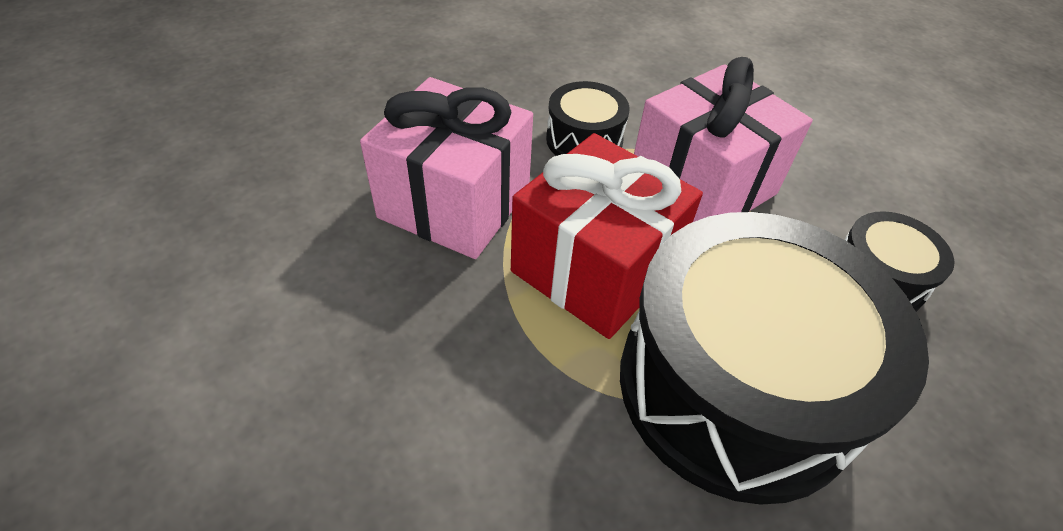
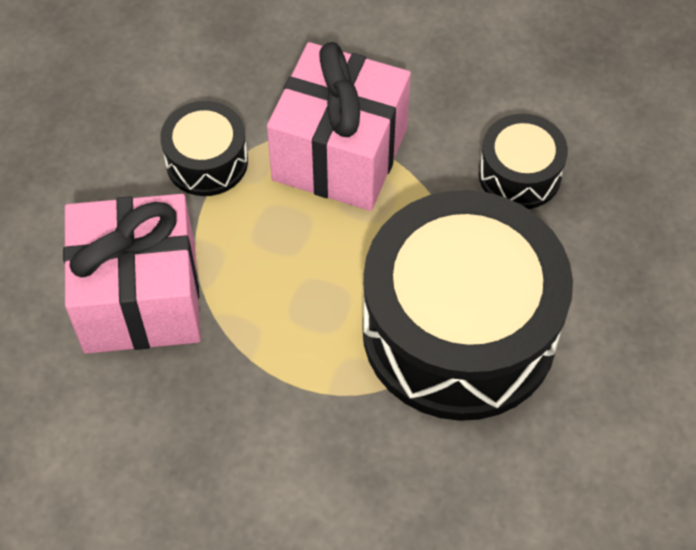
camera: 30 degrees left, 10 degrees up
(594, 268) = (301, 293): red gift -> none

